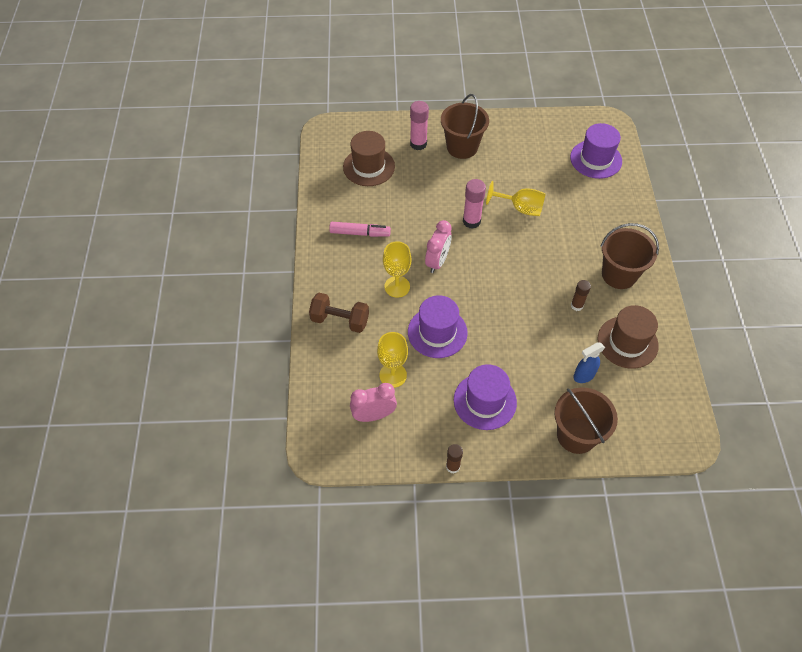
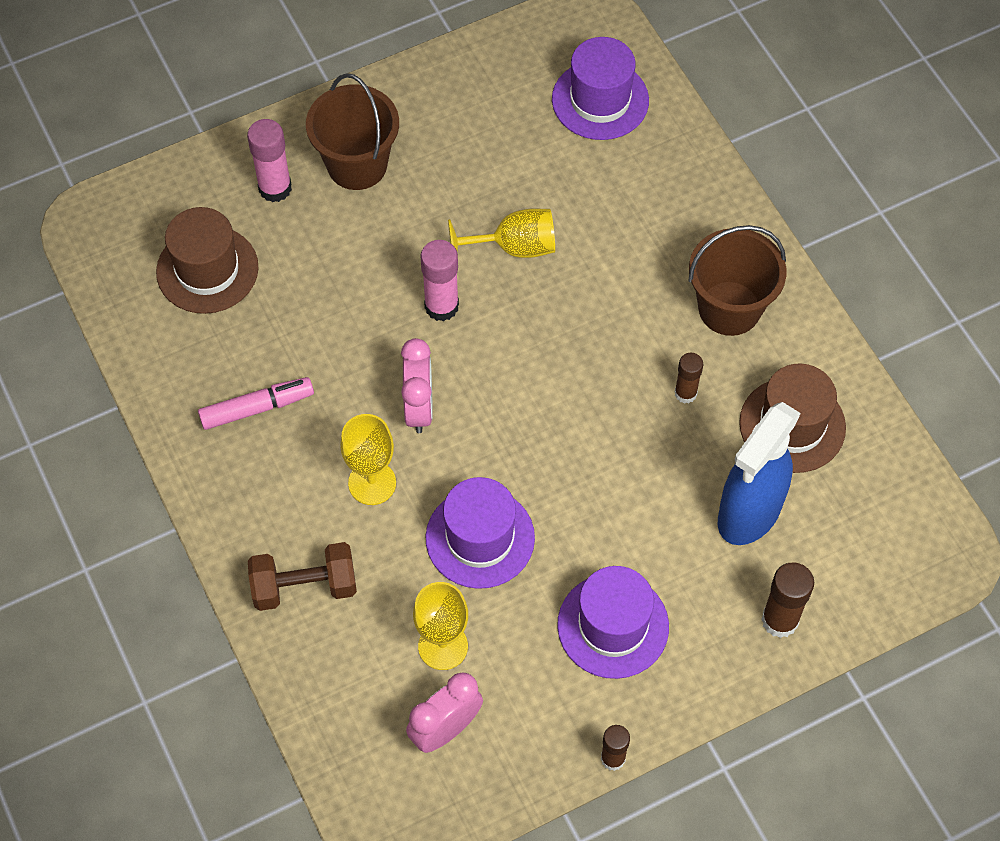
camera: 25 degrees left, 5 degrees up
(576, 435) = (780, 620): brown bucket -> brown glue stick
(583, 376) = (748, 514): blue spray bottle -> blue spray bottle, size x1.96

